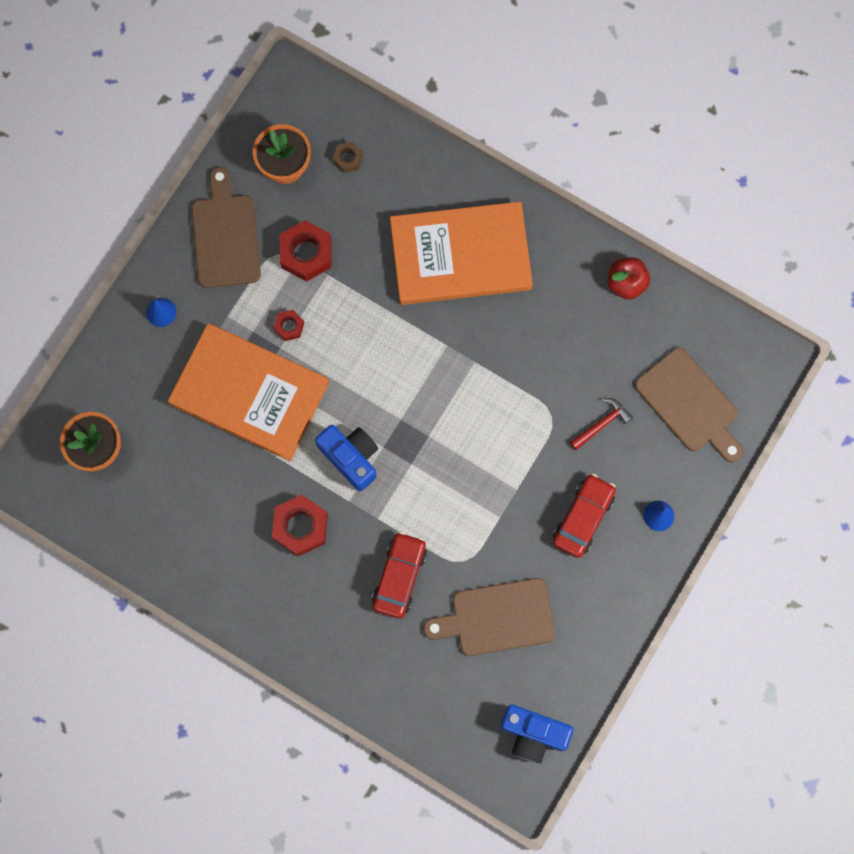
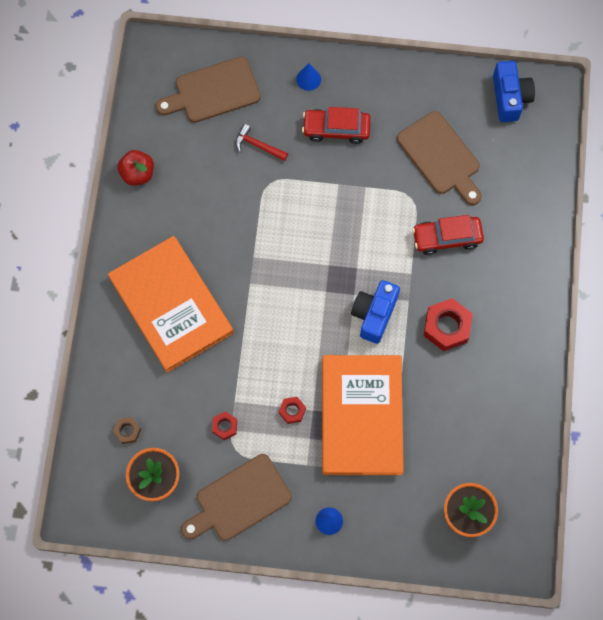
camera: 115 degrees left, 5 degrees down
(306, 254) = (225, 426): red nut -> red nut, size x0.53
(689, 404) = (213, 91): brown cutting board -> brown cutting board turned 135 degrees counterclockwise

